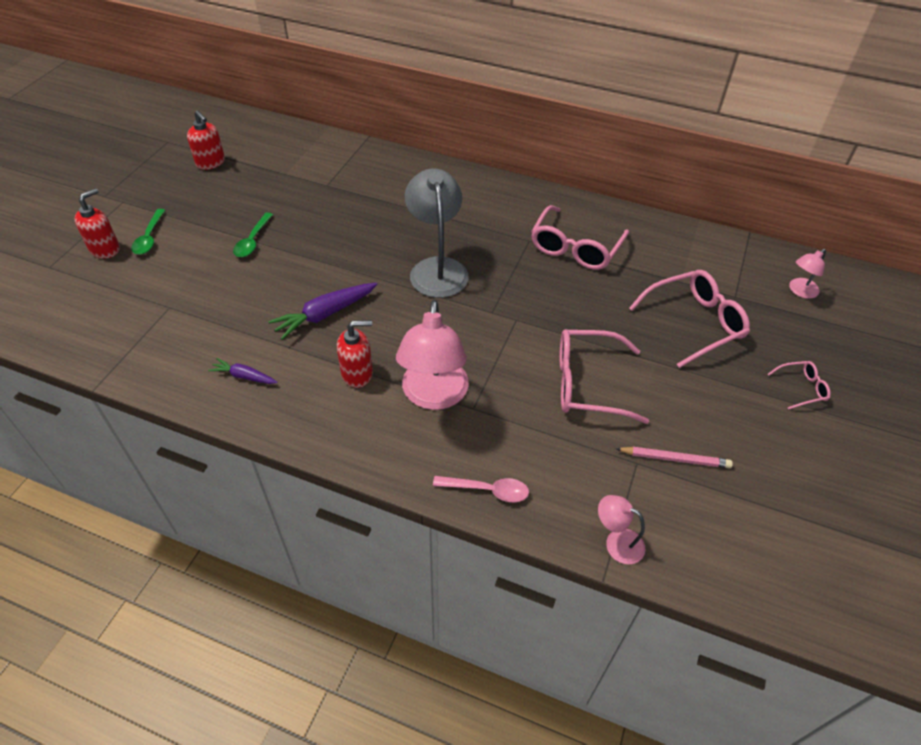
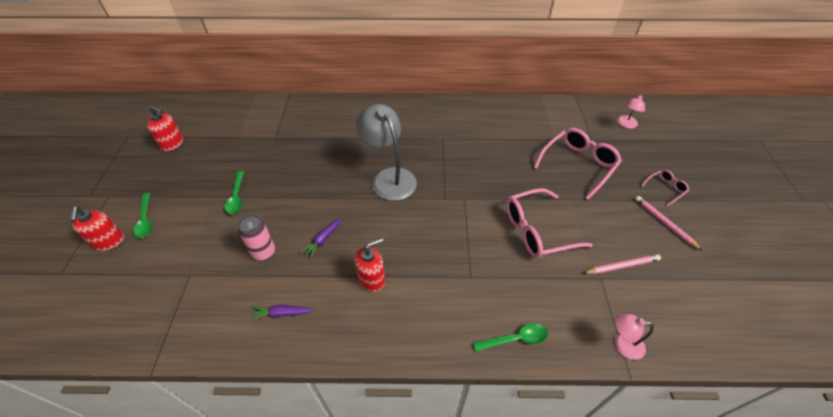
camera: 20 degrees left, 0 degrees up
(105, 249) = (109, 242): red soap dispenser -> red soap dispenser turned 150 degrees clockwise
(254, 308) = (264, 252): none -> pink can
(325, 314) = (323, 239): purple carrot -> purple carrot, size x0.58
(434, 396) = (437, 277): pink lamp -> none
(487, 490) = (515, 339): pink spoon -> green spoon
(575, 248) = (475, 135): pink glasses -> none
(770, 428) = (664, 223): none -> pink pencil

